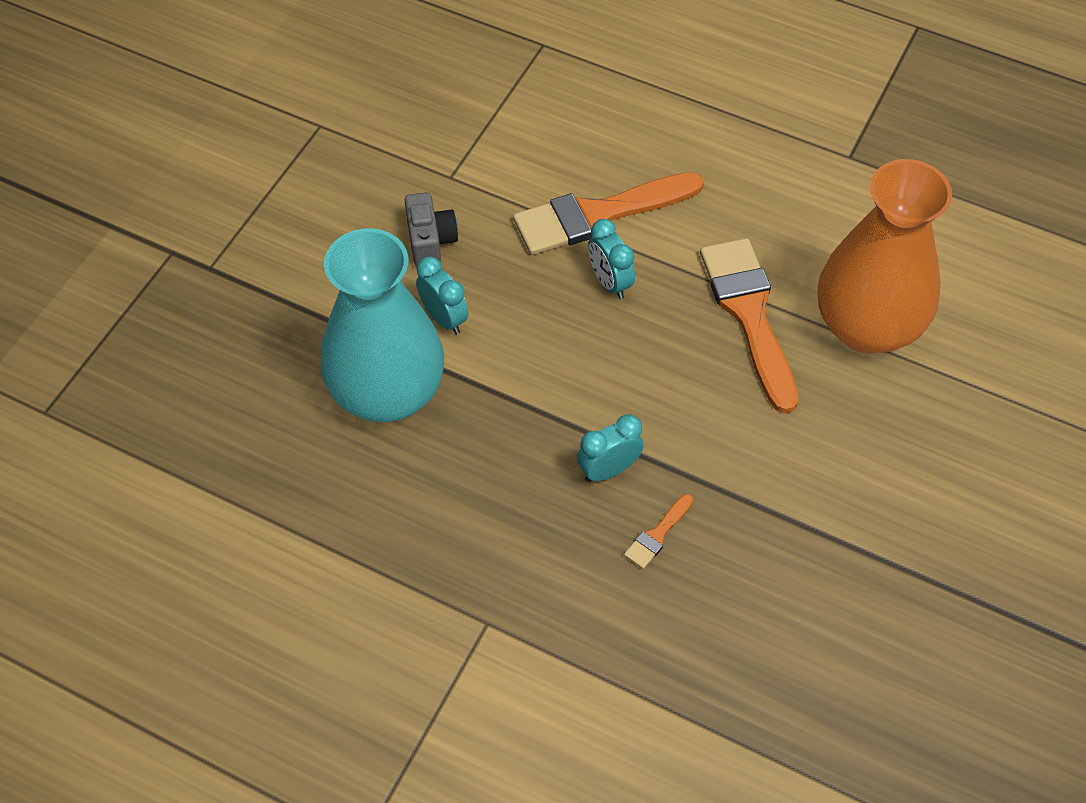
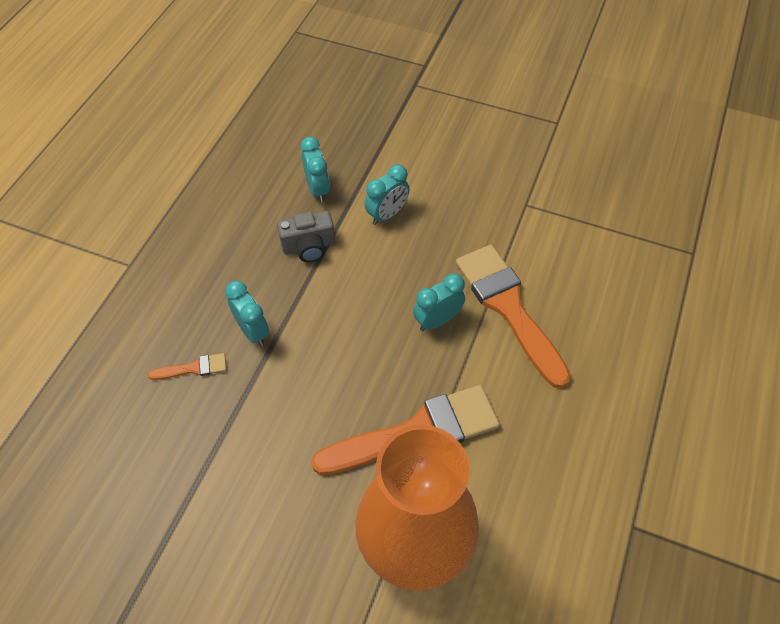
camera: 85 degrees right, 0 degrees up
(387, 393) = (318, 189): turquoise vase -> turquoise clock
(430, 240) = (459, 199): grey camera -> grey camera (309, 246)
(657, 534) = (193, 368): orange brush -> orange brush turned 135 degrees clockwise

